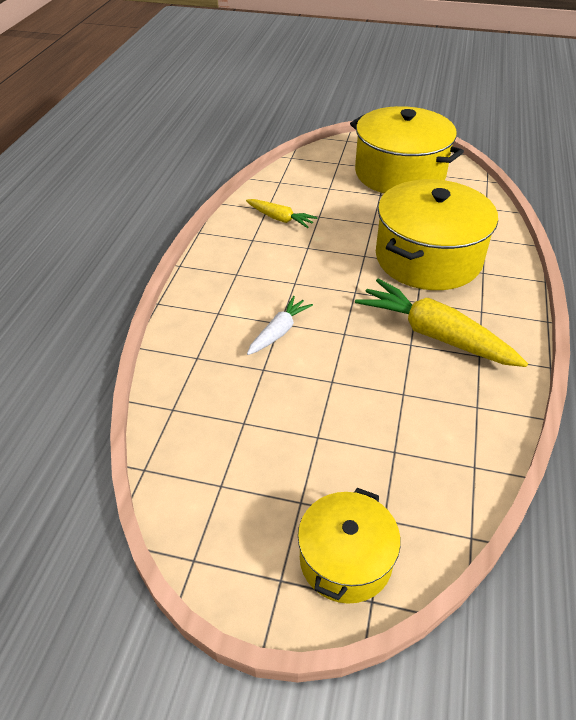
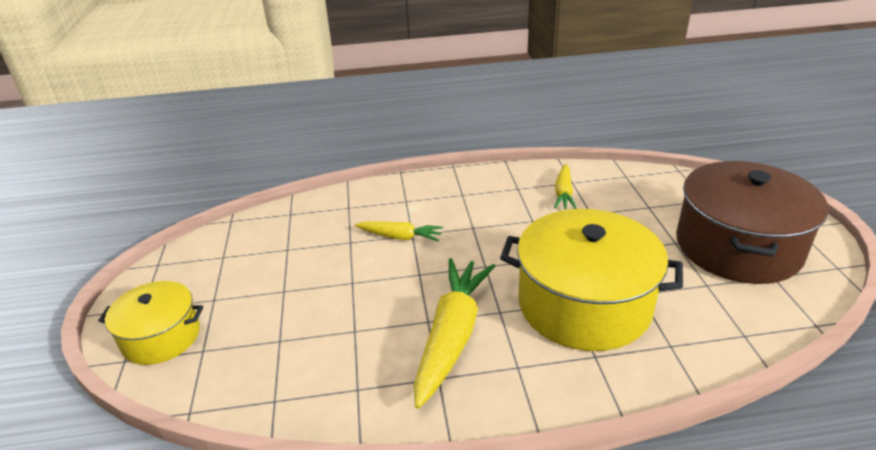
camera: 70 degrees right, 10 degrees down
(279, 332) = (400, 237): white carrot -> yellow carrot
(400, 173) = (737, 246): yellow pot -> brown pot

